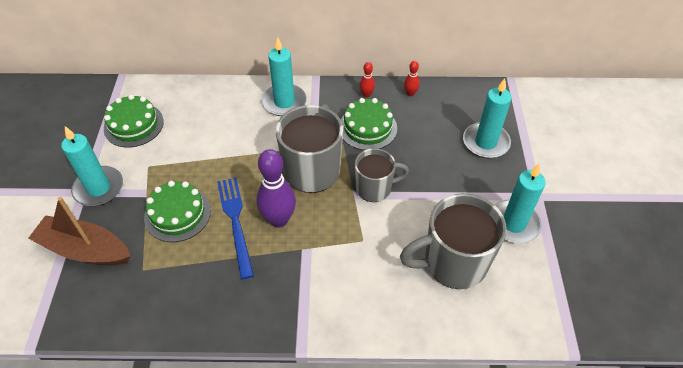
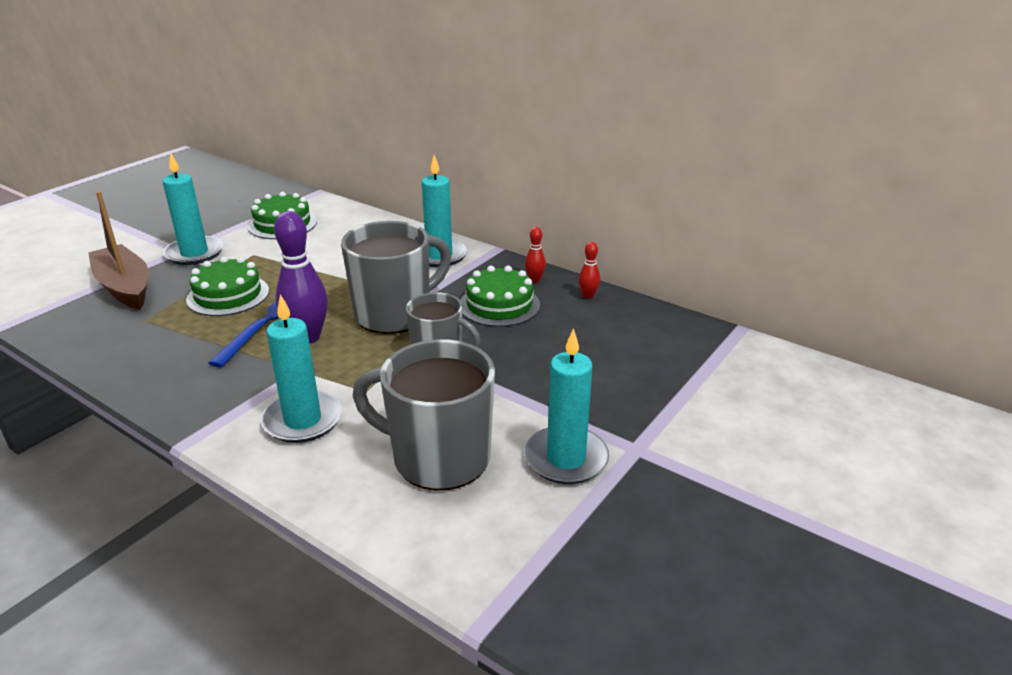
camera: 35 degrees right, 20 degrees down
(485, 142) = (629, 370): turquoise candle -> turquoise candle (303, 420)

